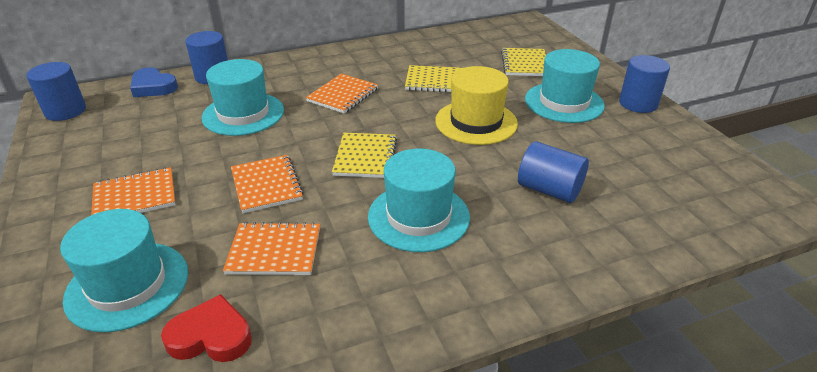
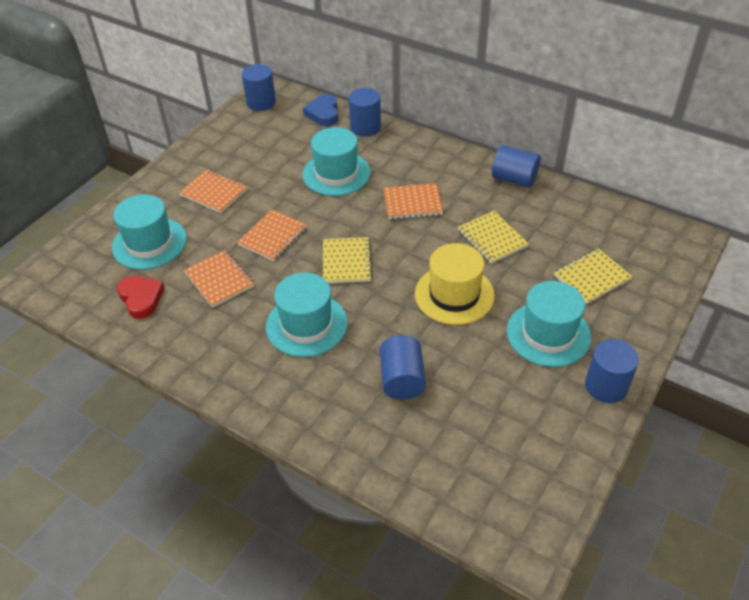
camera: 55 degrees right, 10 degrees up
(365, 157) = (346, 262): yellow notebook -> yellow notebook turned 60 degrees counterclockwise
(384, 47) = (514, 179): none -> blue cylinder

